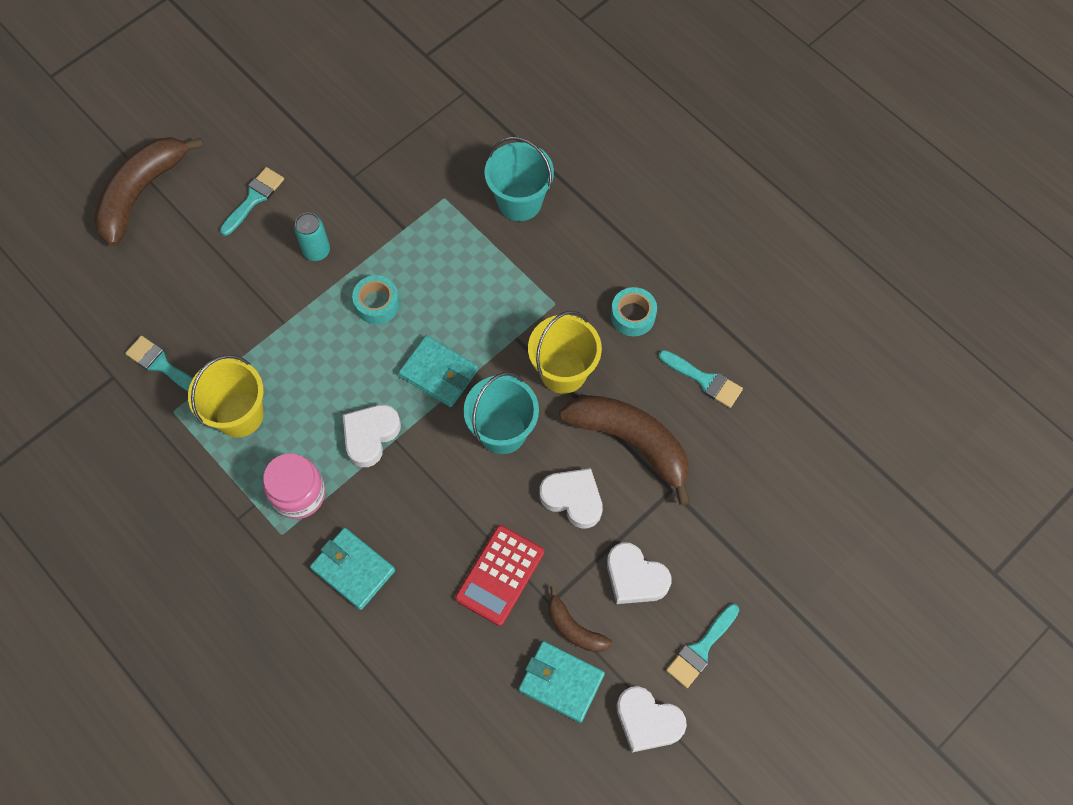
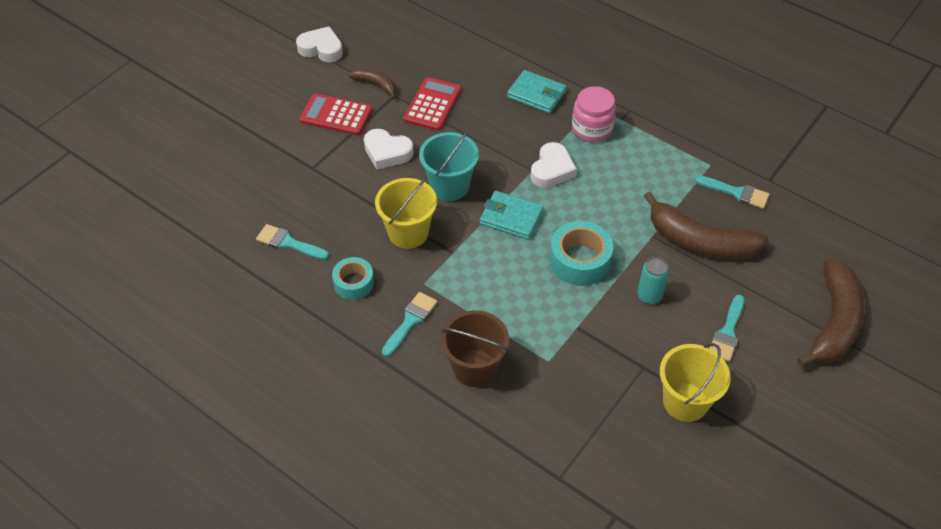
camera: 170 degrees right, 15 degrees down
(239, 415) = (658, 169): yellow bucket -> yellow bucket (685, 402)
(377, 304) = (579, 261): turquoise tape -> turquoise tape, size x1.55
(519, 201) = (474, 368): turquoise bucket -> brown bucket
(561, 682) = (380, 59): turquoise wallet -> none
(631, 442) = (346, 193): brown banana -> brown banana (700, 241)
(635, 577) = (336, 115): white heart -> red calculator
(701, 649) = (287, 85): turquoise brush -> turquoise brush (410, 321)

